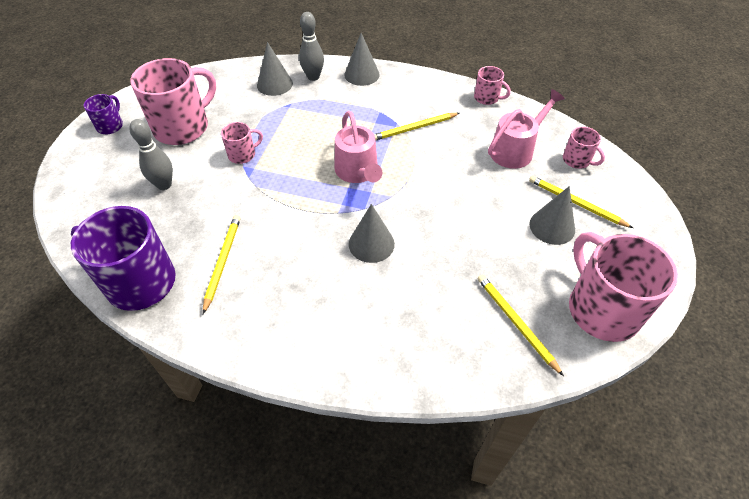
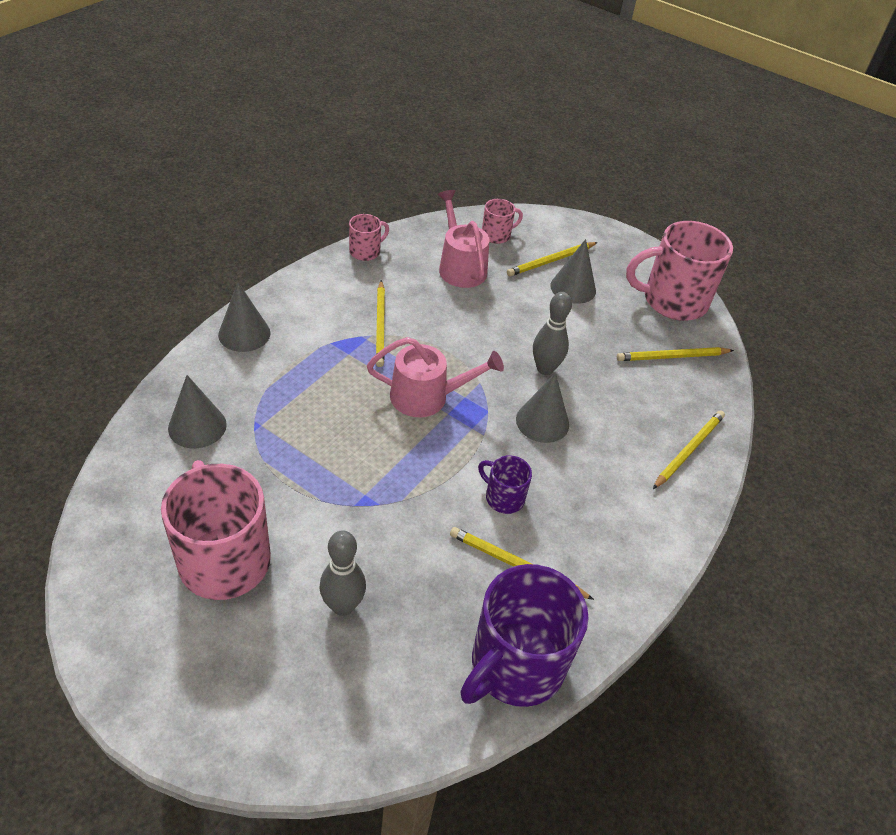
camera: 75 degrees left, 5 degrees down
(110, 125) = (151, 662): purple mug -> purple mug (503, 497)
(243, 154) = (331, 500): pink mug -> none
(313, 77) = (212, 381): grey bowling pin -> grey bowling pin (545, 369)
(396, 357) = (688, 450): none -> yellow pencil

